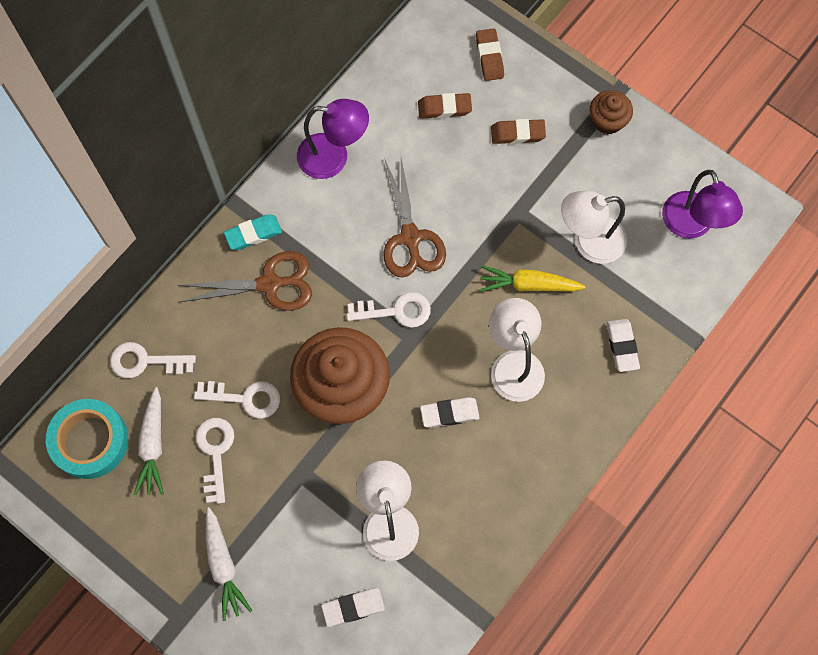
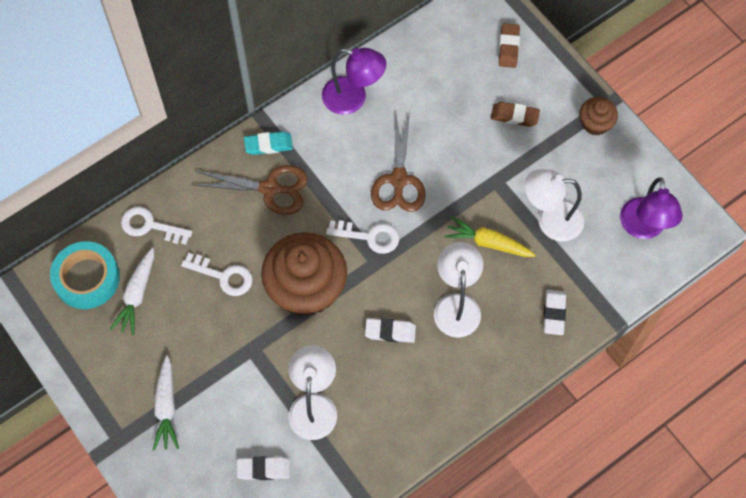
camera: 15 degrees right, 5 degrees down
(215, 452) = (186, 314): white key -> none
(444, 108) = (458, 80): brown eraser -> none

